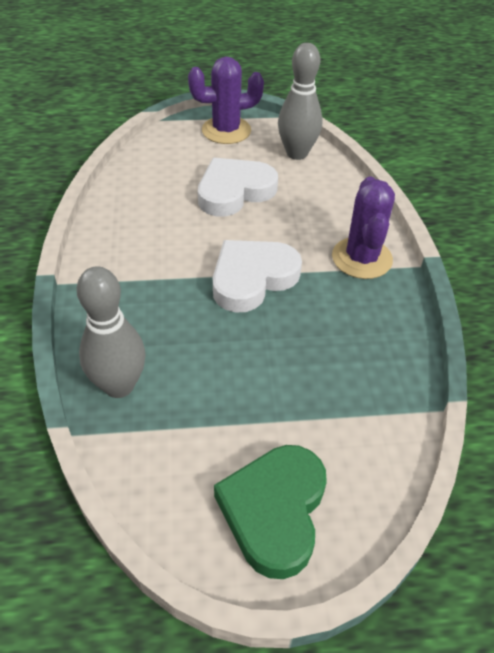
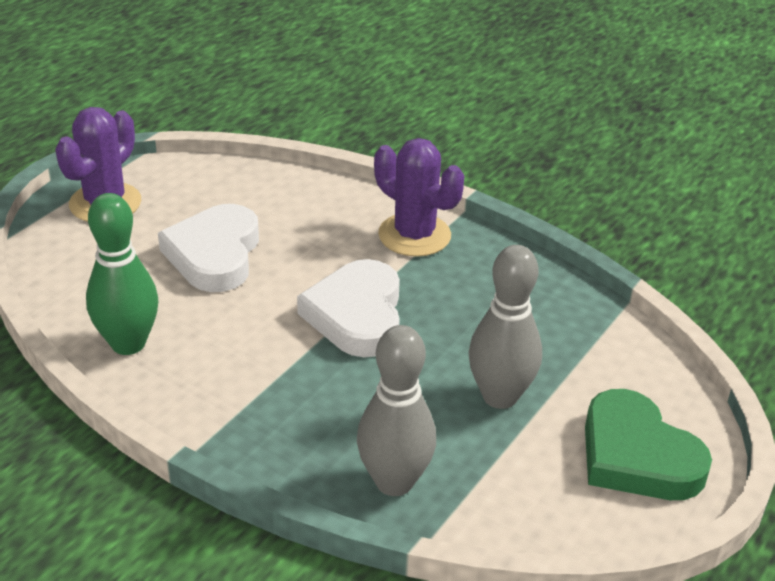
camera: 50 degrees left, 10 degrees down
(124, 207) = (128, 343): none -> green bowling pin
(297, 153) = (215, 182): grey bowling pin -> grey bowling pin (500, 396)

